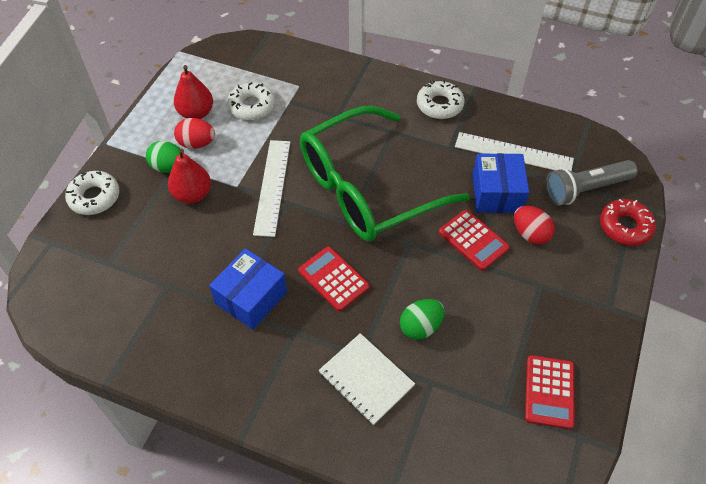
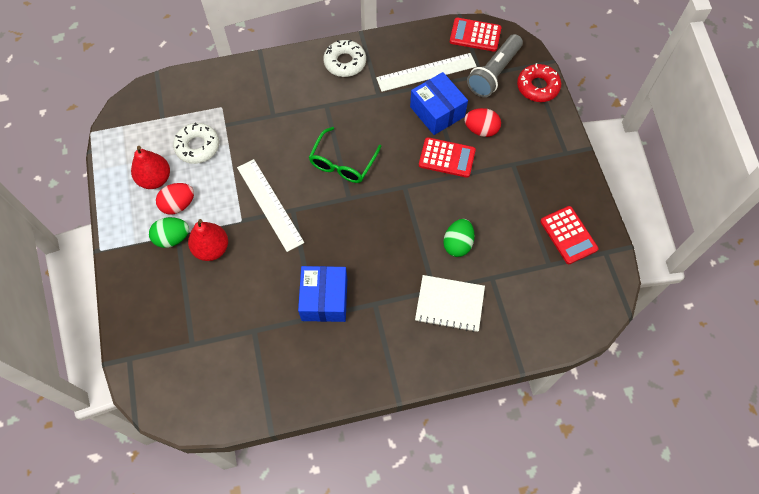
camera: 35 degrees left, 10 degrees up
(94, 197) = (132, 300): white donut -> none
(333, 279) = (372, 247): red calculator -> red calculator (475, 35)
(367, 188) = (342, 163): green glasses -> green glasses, size x0.48

